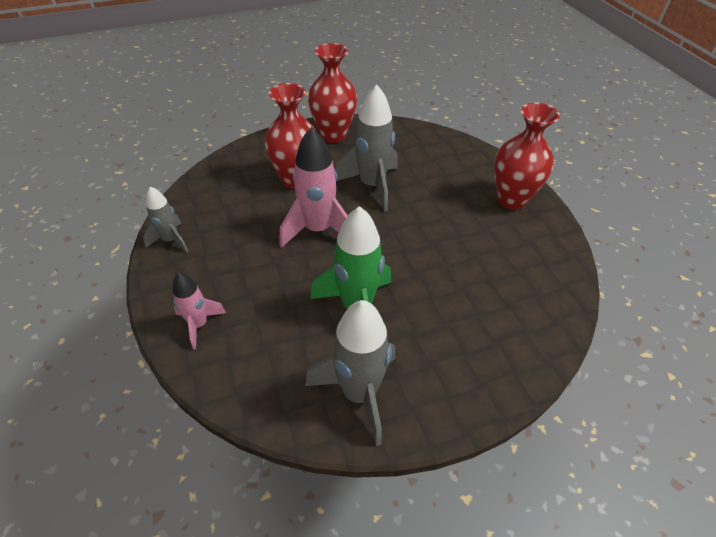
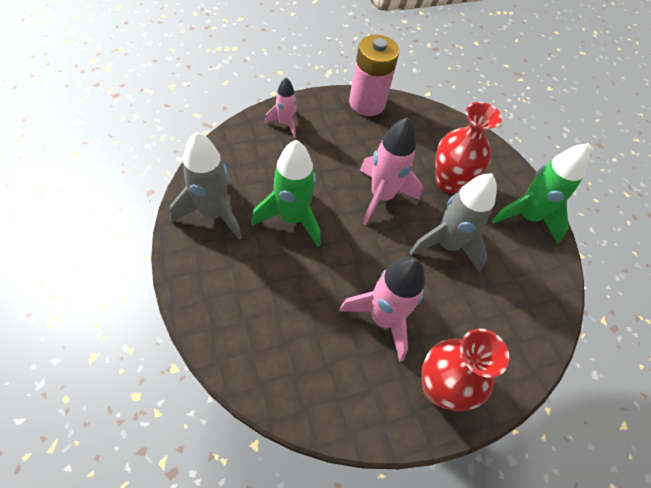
camera: 85 degrees right, 10 degrees up
(171, 240) = (367, 103): grey rocket -> pink battery
(333, 135) = (527, 217): red vase -> green rocket
(460, 232) = (383, 319): none -> pink rocket

